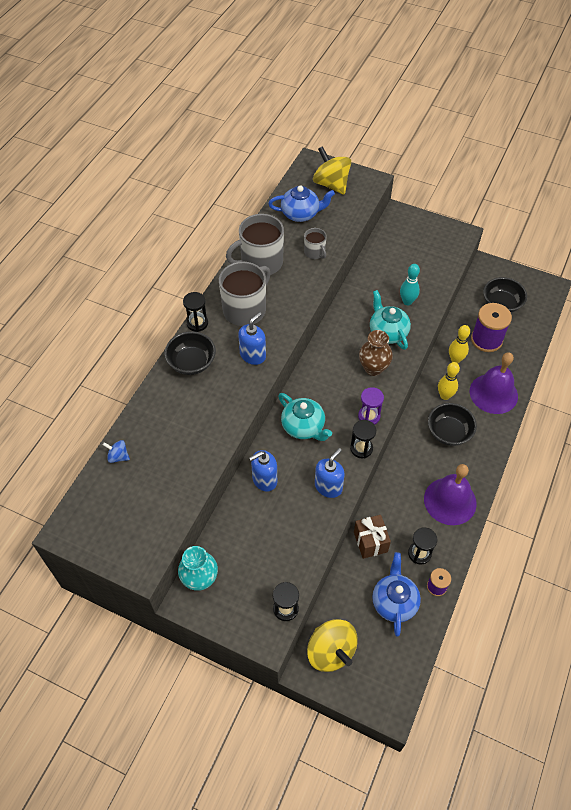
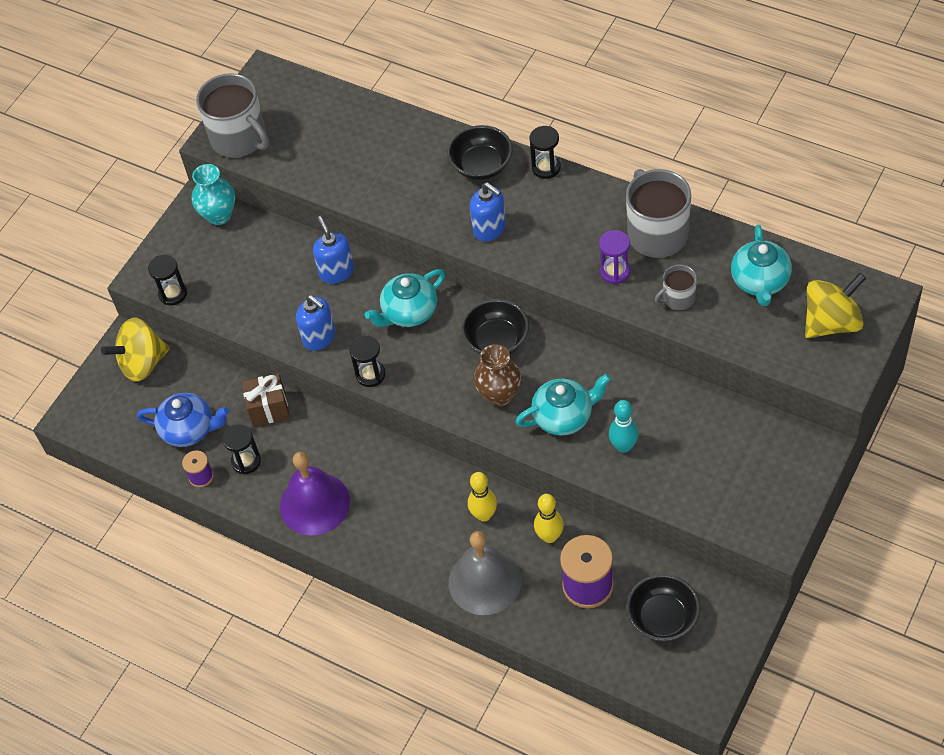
camera: 100 degrees right, 0 degrees up
(118, 456) = (351, 108): blue spinning top -> none
(245, 309) = (569, 218): grey mug -> grey mug (240, 138)
(301, 214) = (760, 281): blue teapot -> turquoise teapot
(369, 416) = (419, 385): purple hourglass -> purple hourglass (615, 272)
(449, 432) = (421, 514): black bowl -> black bowl (496, 340)
(493, 393) = (484, 581): purple bell -> grey bell

